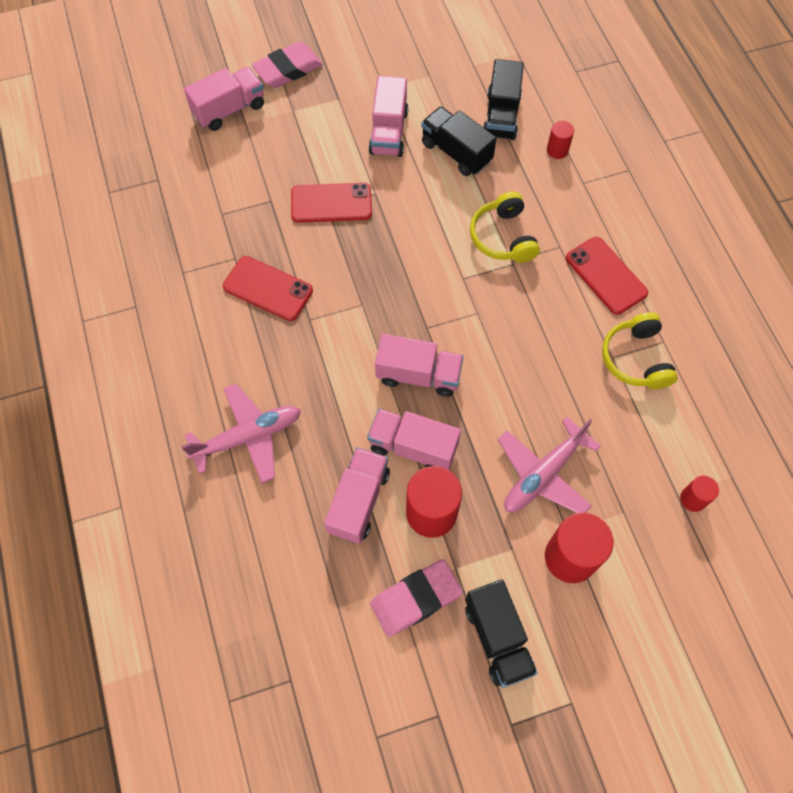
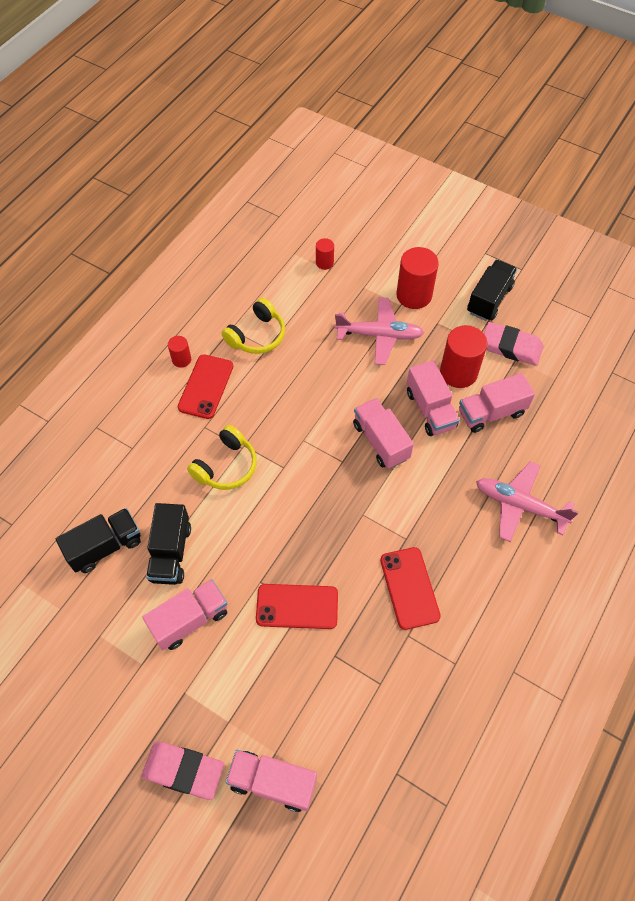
camera: 130 degrees left, 5 degrees down
(331, 203) = (297, 606): red phone -> red phone turned 45 degrees counterclockwise
(557, 150) = (112, 484): red cylinder -> red cylinder (181, 359)

